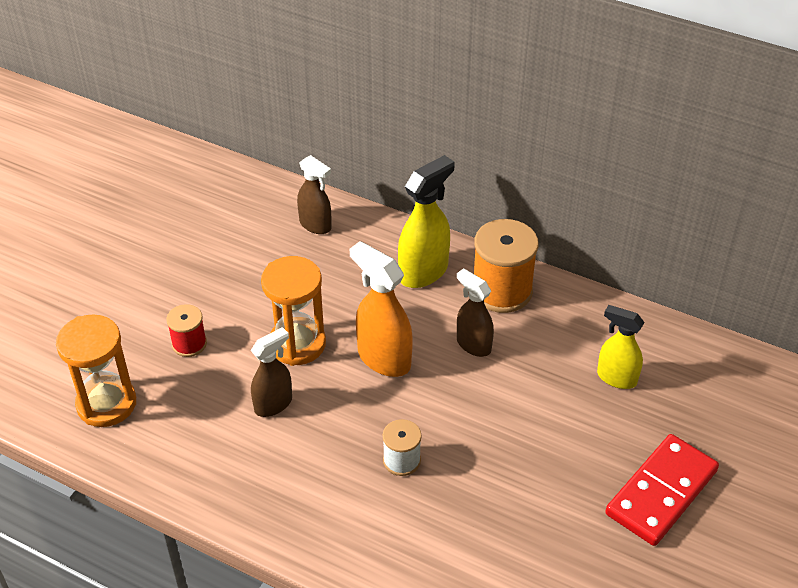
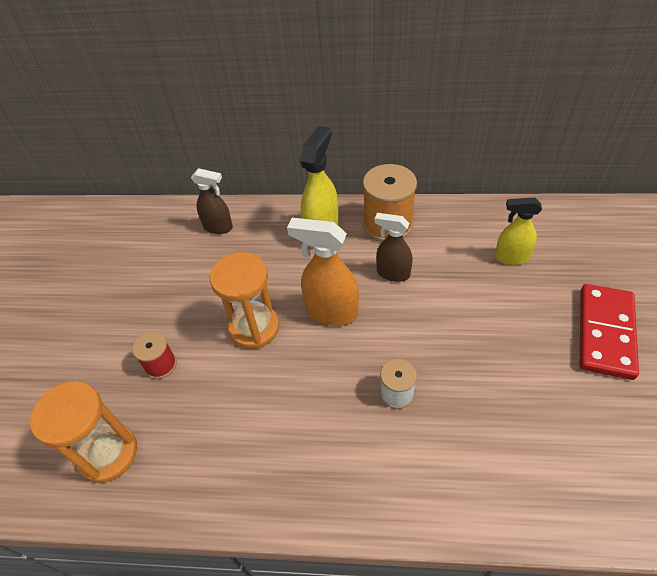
camera: 20 degrees left, 5 degrees up
(273, 404) = (262, 389): brown spray bottle -> none

